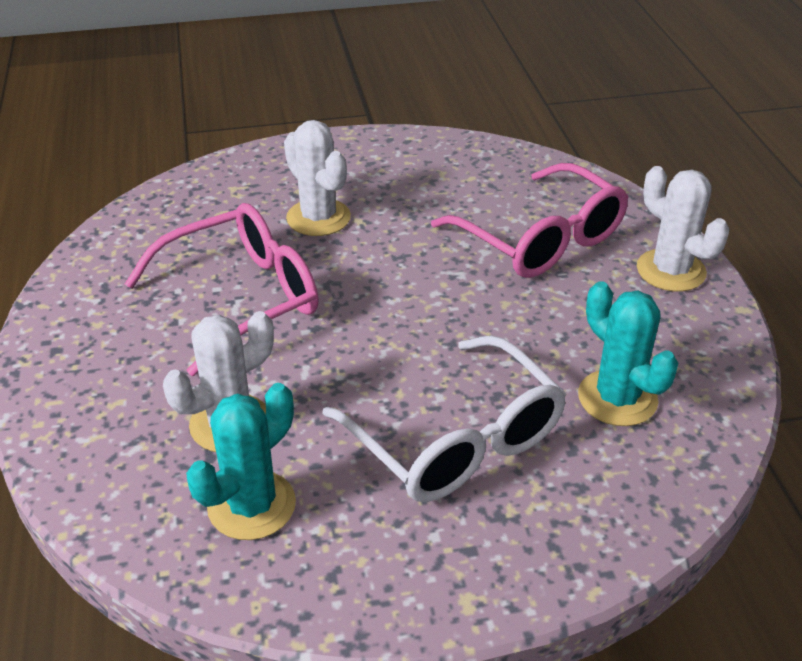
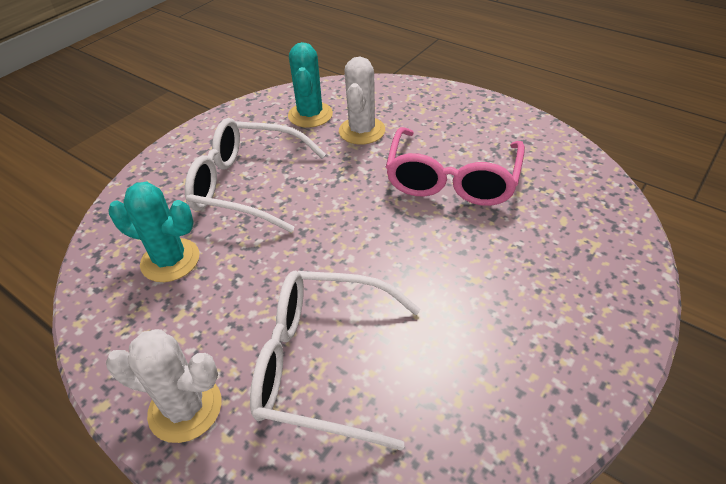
camera: 140 degrees right, 5 degrees up
(318, 218) = (502, 260): white cactus -> none
(541, 240) = (322, 363): pink glasses -> white glasses

